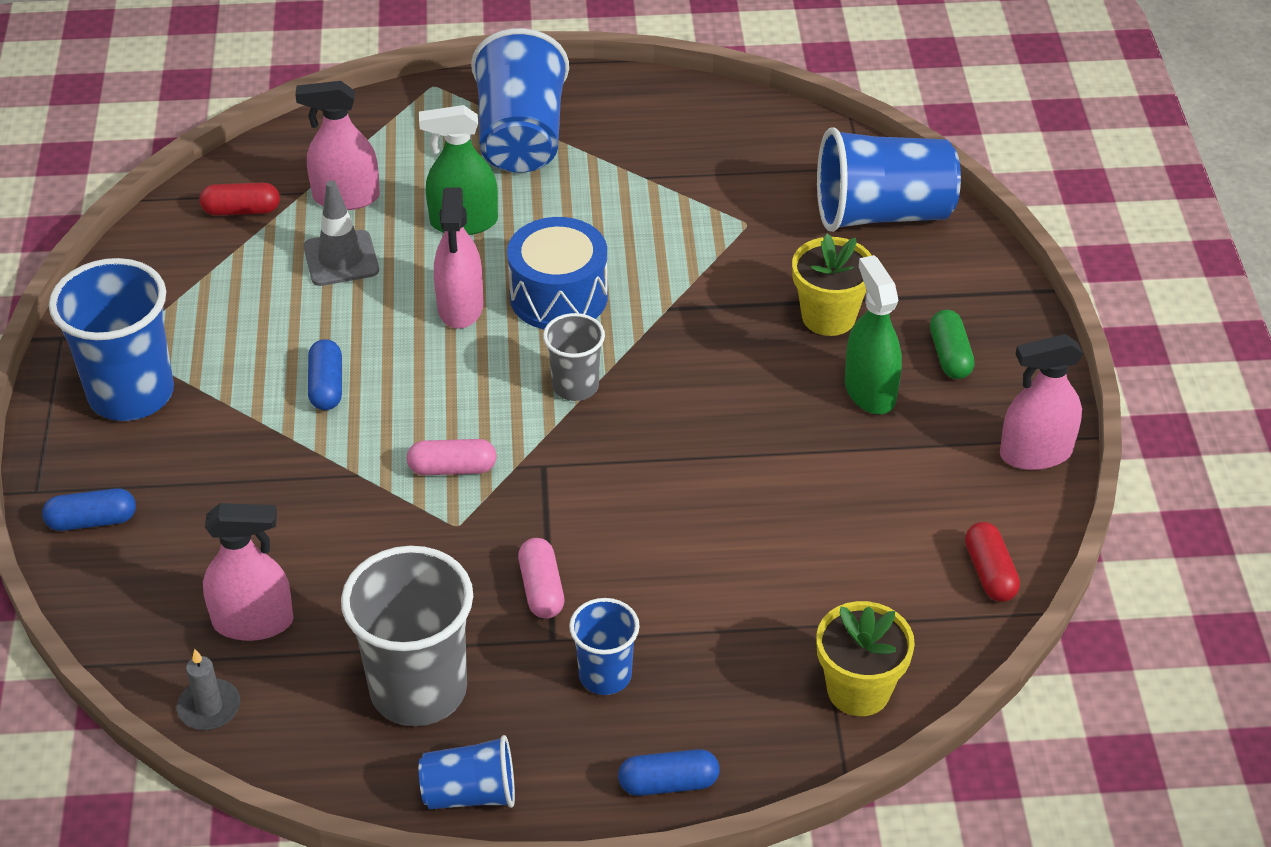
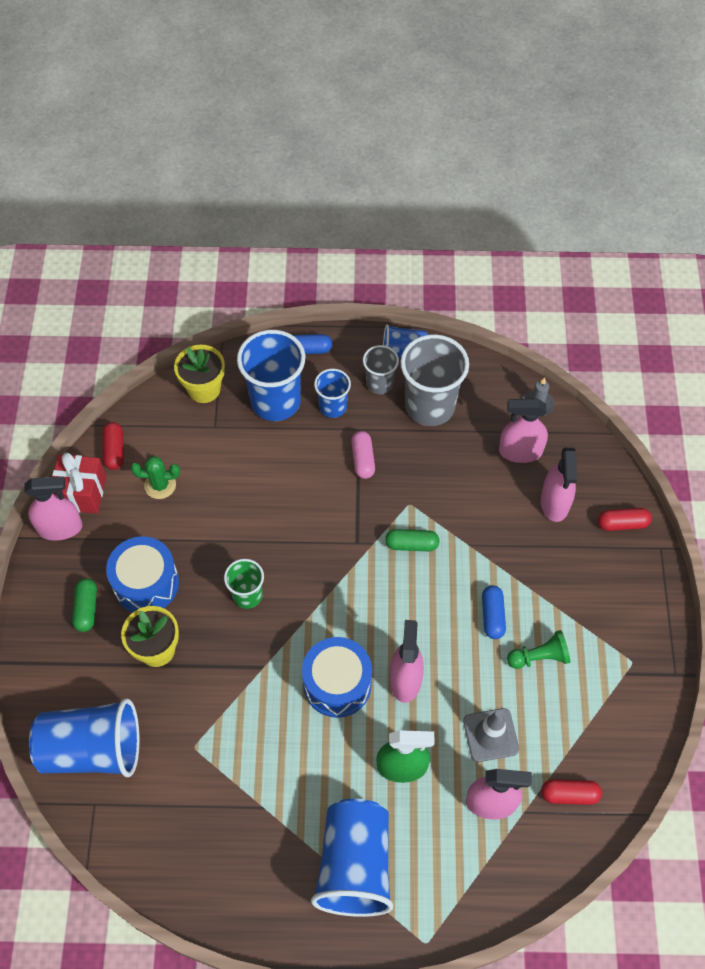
camera: 175 degrees left, 15 degrees up
(92, 521) = (622, 524): blue capsule -> red capsule
(131, 393) = (618, 620): blue cup -> blue cup (275, 401)
(203, 544) = (554, 502): none -> pink spray bottle
(260, 343) = (539, 657): none -> green pawn
(452, 468) = (411, 544): pink capsule -> green capsule
(575, 386) = (332, 603): grey cup -> grey cup (379, 383)
(708, 387) = (247, 595): none -> green cup
(870, 391) = (146, 583): green spray bottle -> blue drum
(891, 524) = (160, 485): none -> green cactus
(1020, 504) = (82, 493): none -> red gift

